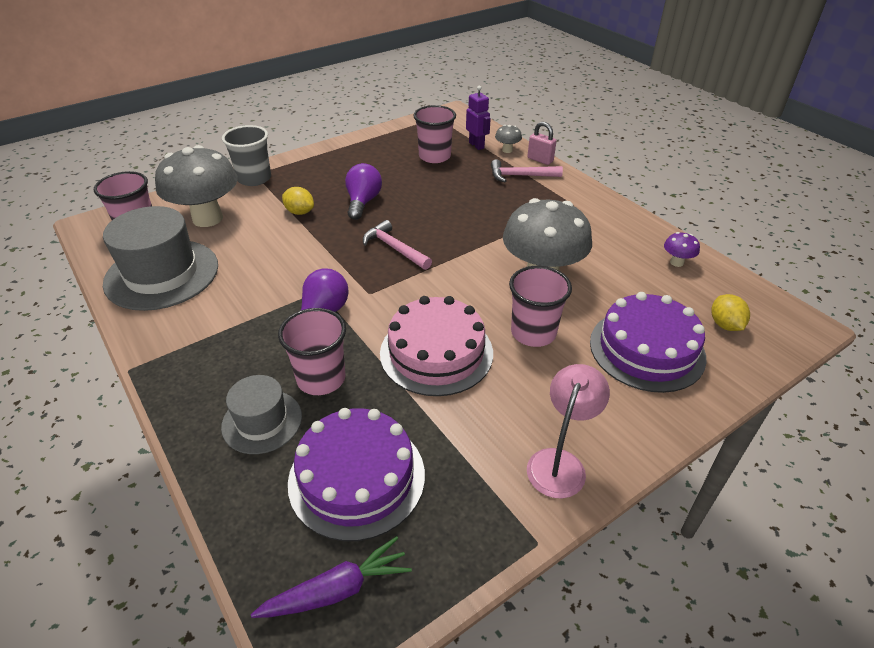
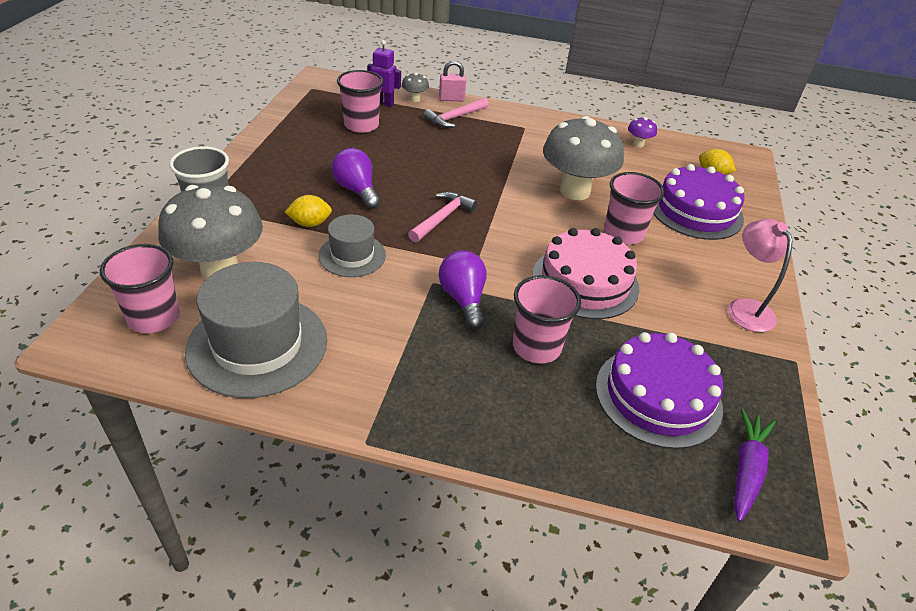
camera: 45 degrees left, 0 degrees up
(262, 421) = (542, 405): grey hat -> grey hat (352, 255)
(395, 248) = (442, 218): pink hammer -> pink hammer turned 120 degrees clockwise

